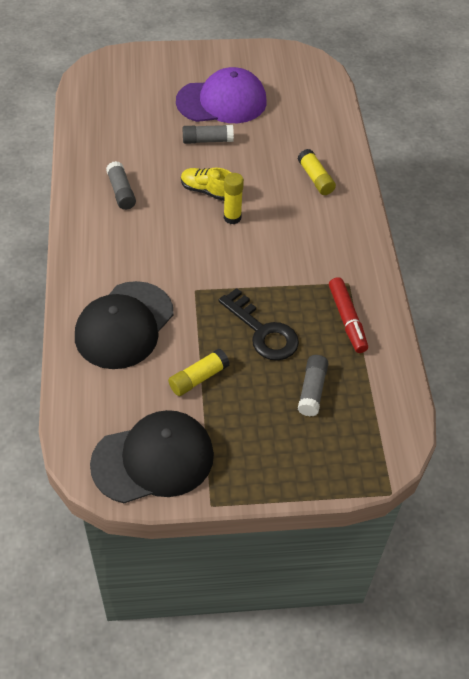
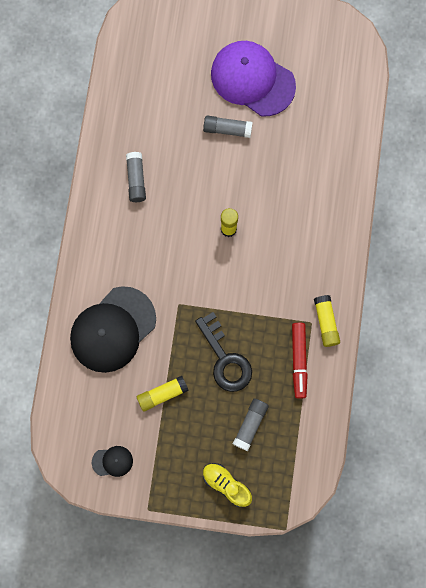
camera: 15 degrees right, 25 degrees up
(153, 459) = (112, 461): black cap -> black cap, size x0.43
(207, 191) = (213, 193): yellow shoe -> yellow shoe (226, 485)
(222, 101) = (252, 79): purple cap -> purple cap turned 150 degrees counterclockwise
(315, 178) = (316, 196): yellow glue stick -> yellow glue stick (326, 322)

